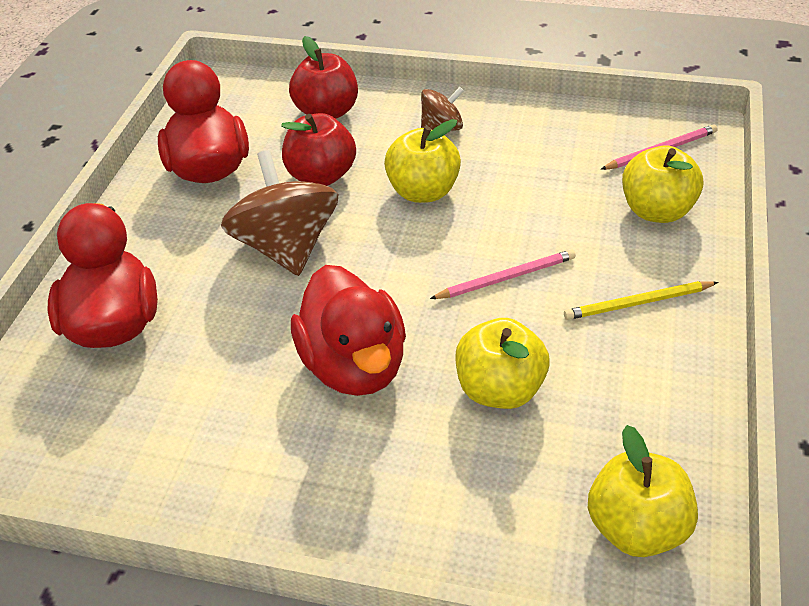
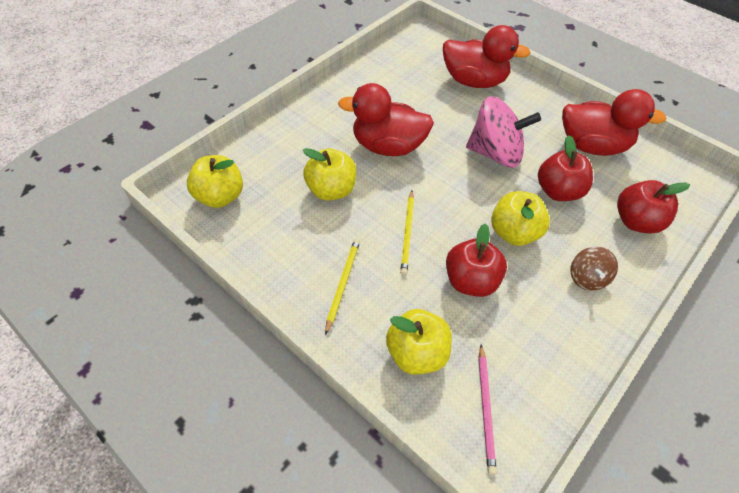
camera: 115 degrees right, 10 degrees up
(286, 247) = (495, 153): brown spinning top -> pink spinning top
(506, 278) = (407, 233): pink pencil -> yellow pencil
(526, 203) = (470, 281): none -> red apple

